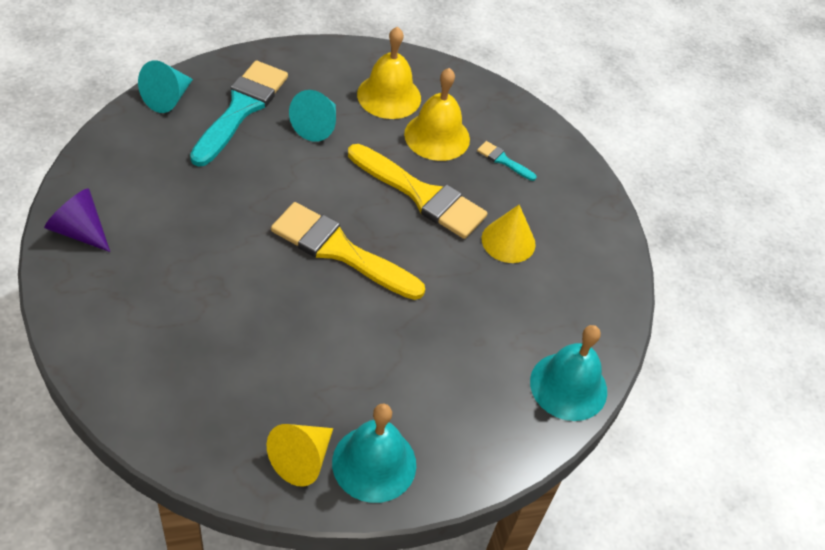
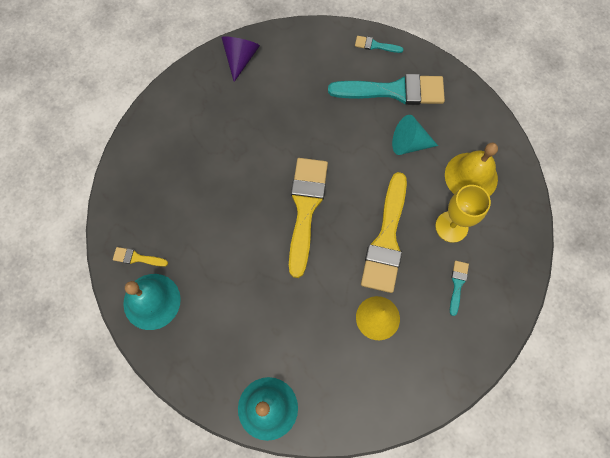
camera: 75 degrees right, 20 degrees up
(167, 98) = (375, 45): turquoise cone -> turquoise brush
(301, 459) = (137, 258): yellow cone -> yellow brush
(437, 136) = (451, 226): yellow bell -> yellow goblet

